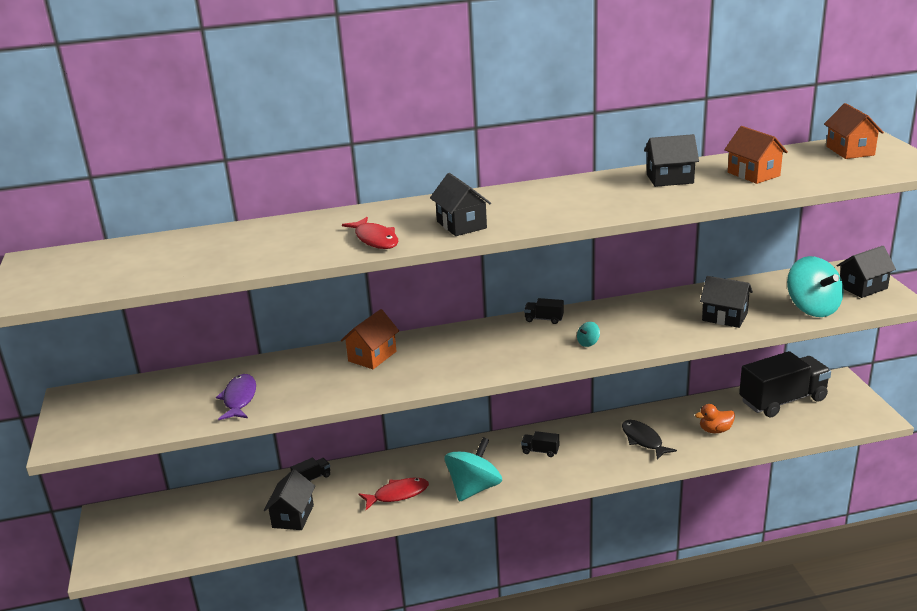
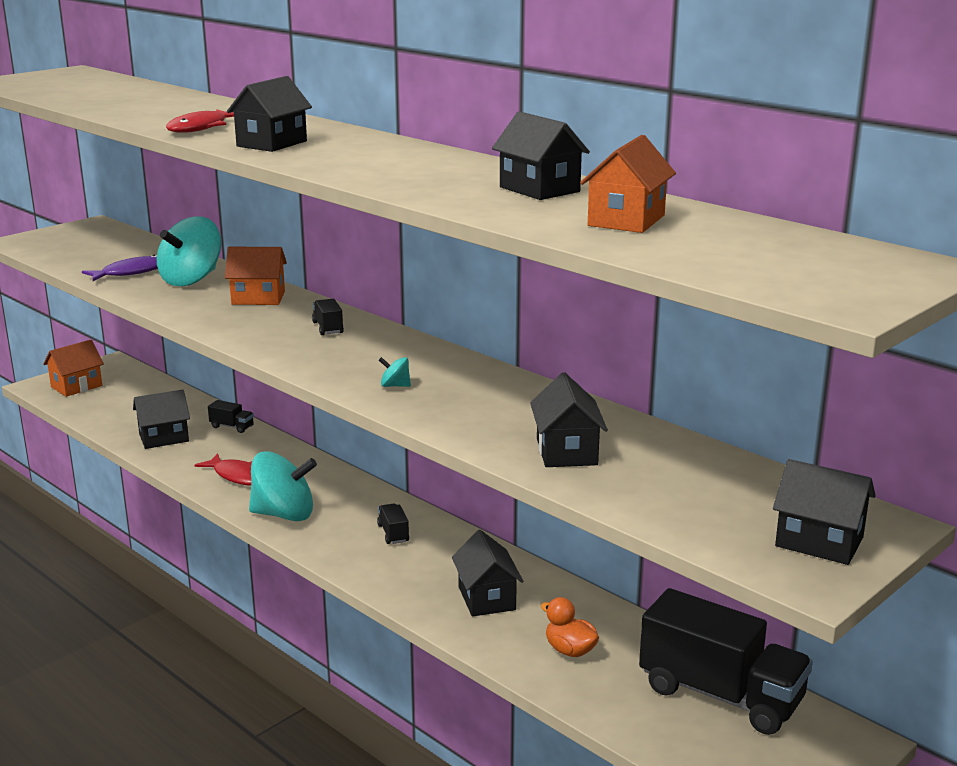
camera: 55 degrees right, 5 degrees down
(544, 319) = (430, 351): black truck -> black truck (328, 328)
(643, 440) = (487, 598): black fish -> black house
(812, 308) = (680, 510): turquoise spinning top -> turquoise spinning top (191, 280)
(850, 151) = (840, 256): orange house -> orange house (76, 386)

